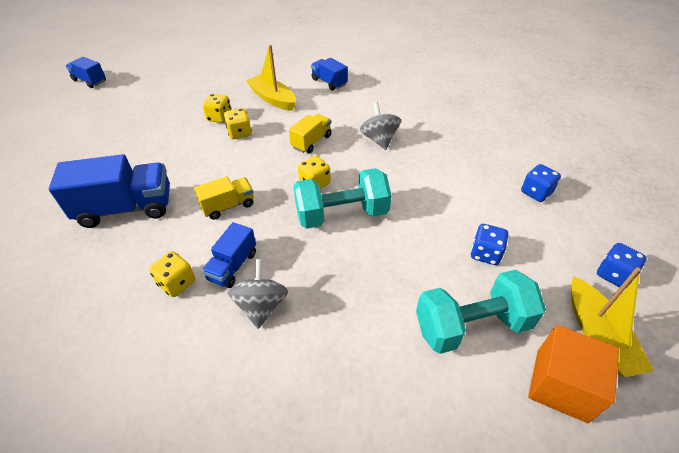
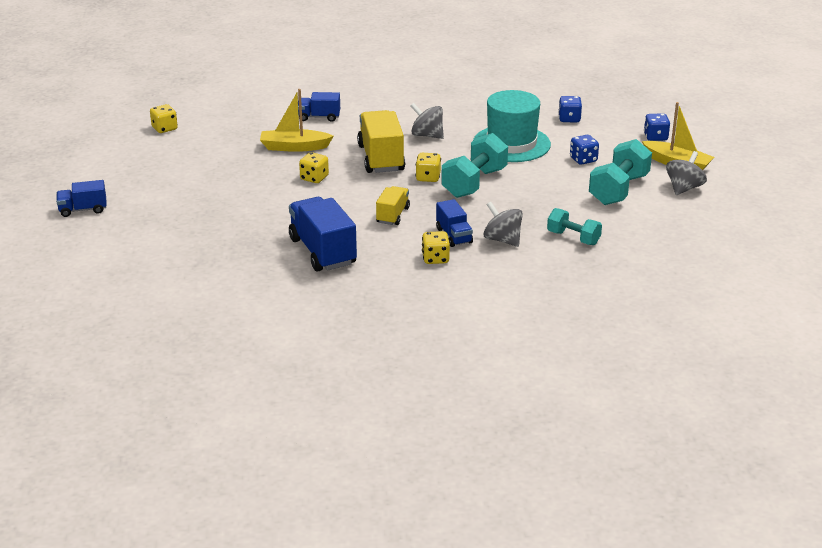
camera: 45 degrees left, 15 degrees down
(126, 208) = (322, 251): blue truck -> blue truck turned 60 degrees counterclockwise
(219, 117) = (275, 177): yellow dice -> yellow dice (164, 128)
(311, 142) = (381, 158): yellow truck -> yellow truck, size x1.80
(327, 362) = (573, 238): none -> turquoise dumbbell
(438, 189) = (511, 144): none -> turquoise hat
(561, 385) = (684, 188): orange cube -> grey spinning top

